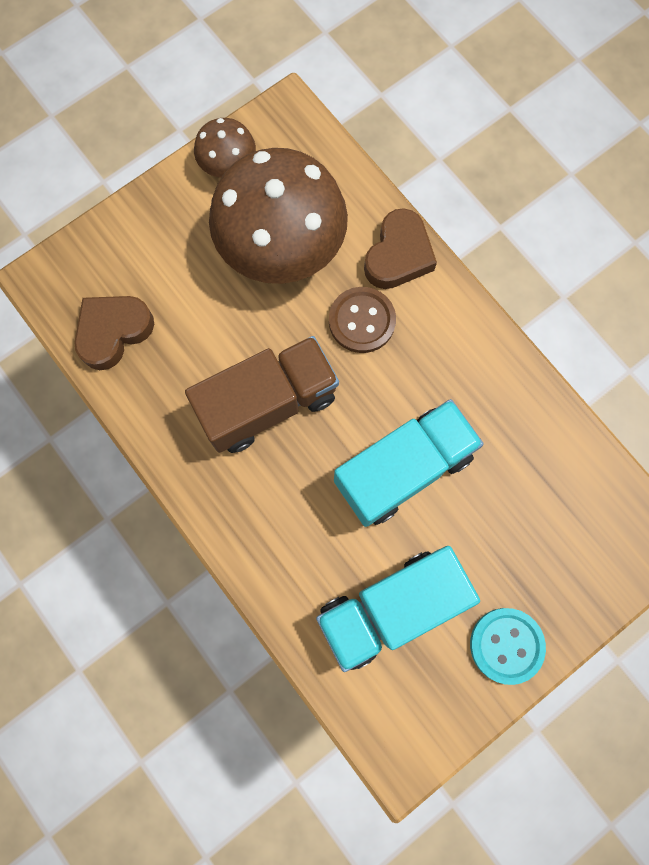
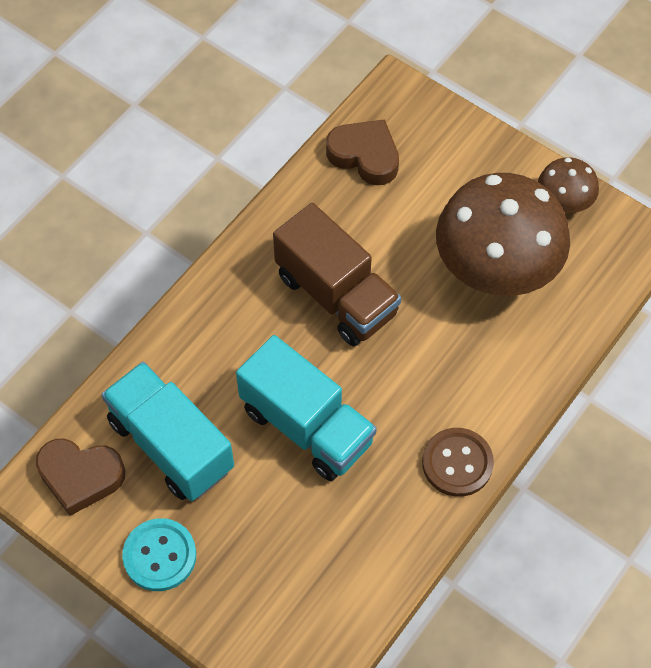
camera: 75 degrees right, 15 degrees down
(362, 321) = (444, 355): brown button -> brown button (457, 463)
(398, 255) = (525, 372): brown heart -> brown heart (80, 476)

